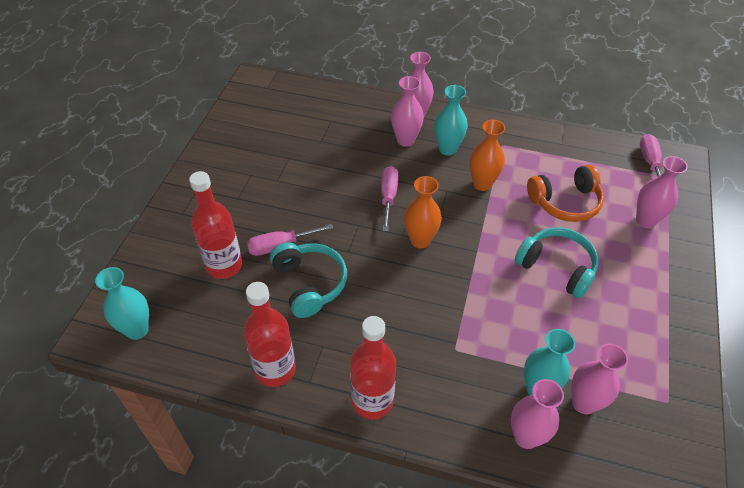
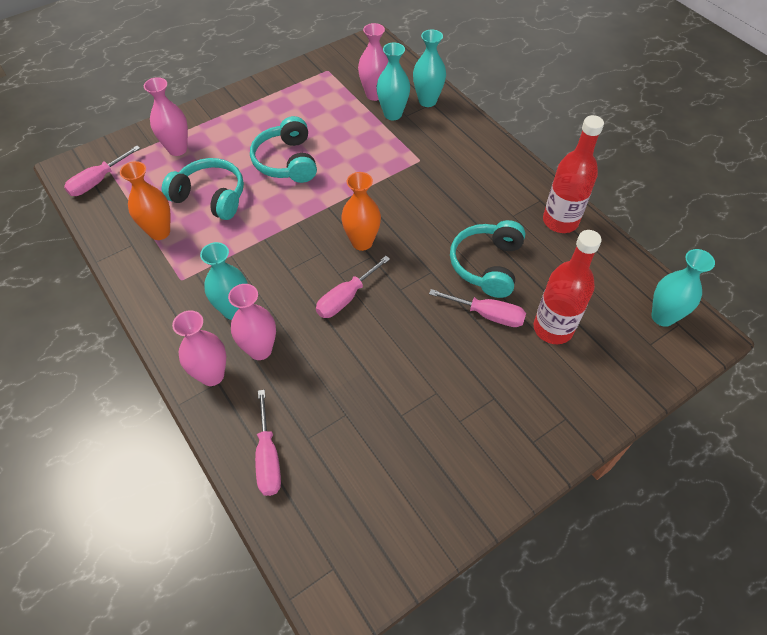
camera: 140 degrees left, 5 degrees up
(342, 103) = (268, 457): none -> pink screwdriver
(372, 401) = (505, 166): red bottle -> none
(482, 184) = (251, 255): orange vase -> orange vase (159, 232)
(526, 437) = (427, 101): pink vase -> turquoise vase
(565, 202) = (210, 197): orange headphones -> turquoise headphones

